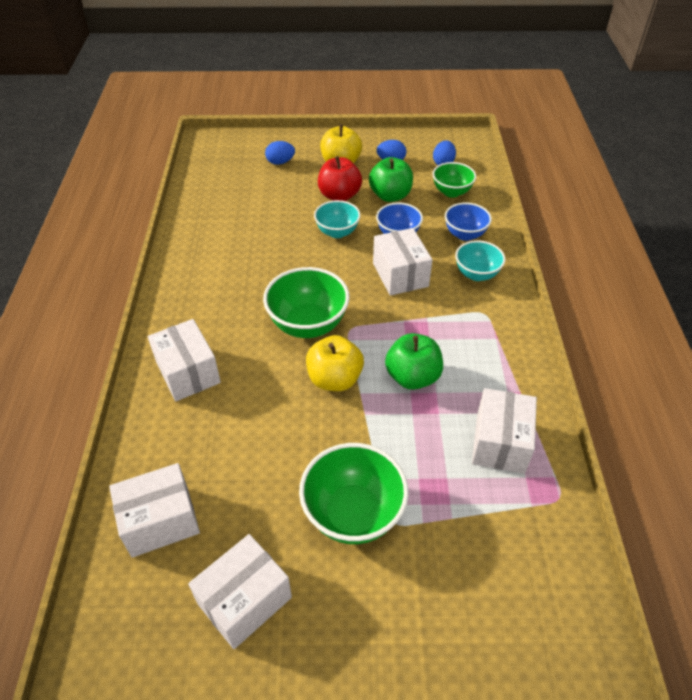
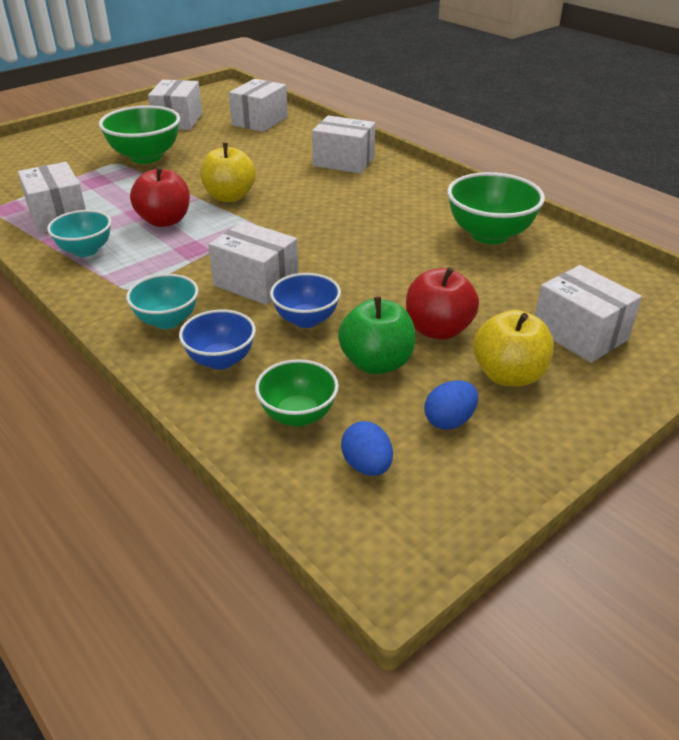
camera: 140 degrees right, 10 degrees down
(280, 162) = (579, 334): blue egg -> white box
(308, 324) = (296, 214): green bowl -> green bowl (489, 235)
(337, 232) = (378, 290): turquoise bowl -> turquoise bowl (85, 250)
(412, 377) = (164, 221): green apple -> red apple

